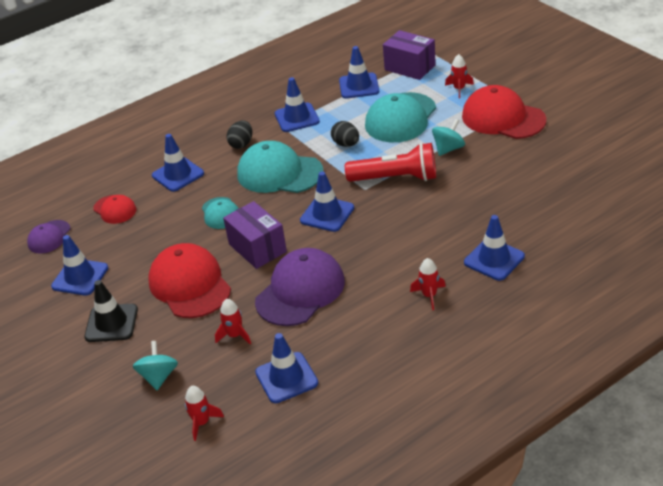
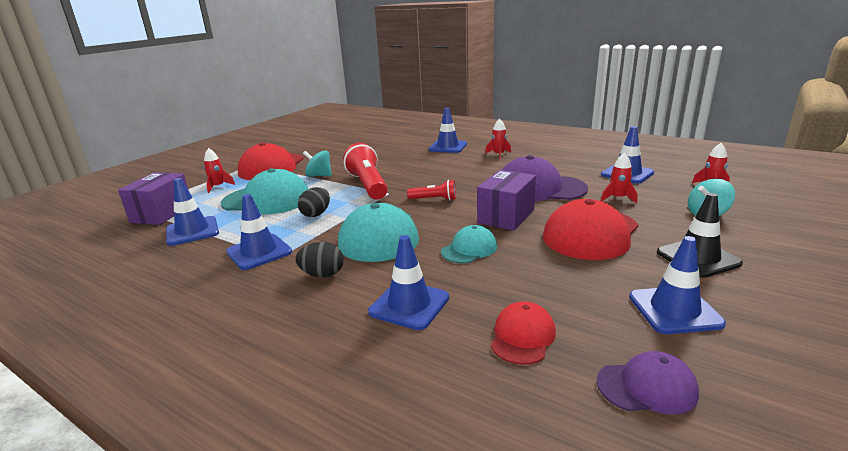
camera: 115 degrees left, 15 degrees down
(327, 214) = (434, 199): blue traffic cone -> red flashlight

